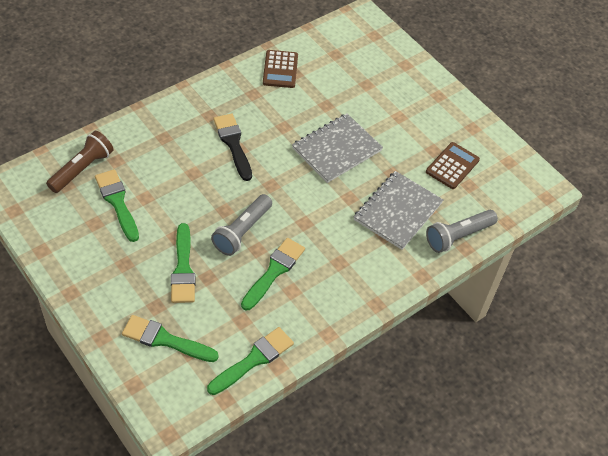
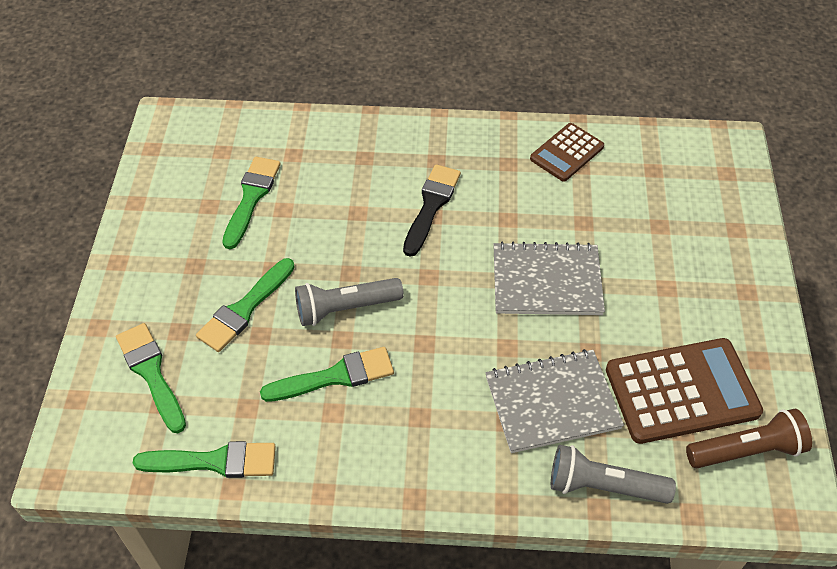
camera: 45 degrees right, 0 degrees up
(82, 169) = (252, 144): brown flashlight -> brown flashlight (747, 450)
(452, 166) = (681, 391): brown calculator -> brown calculator, size x1.69

